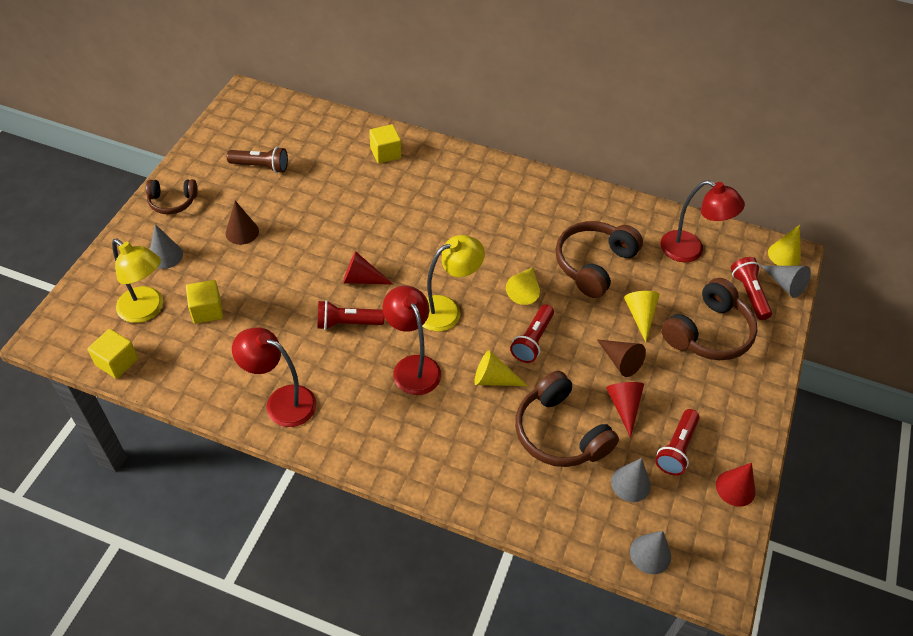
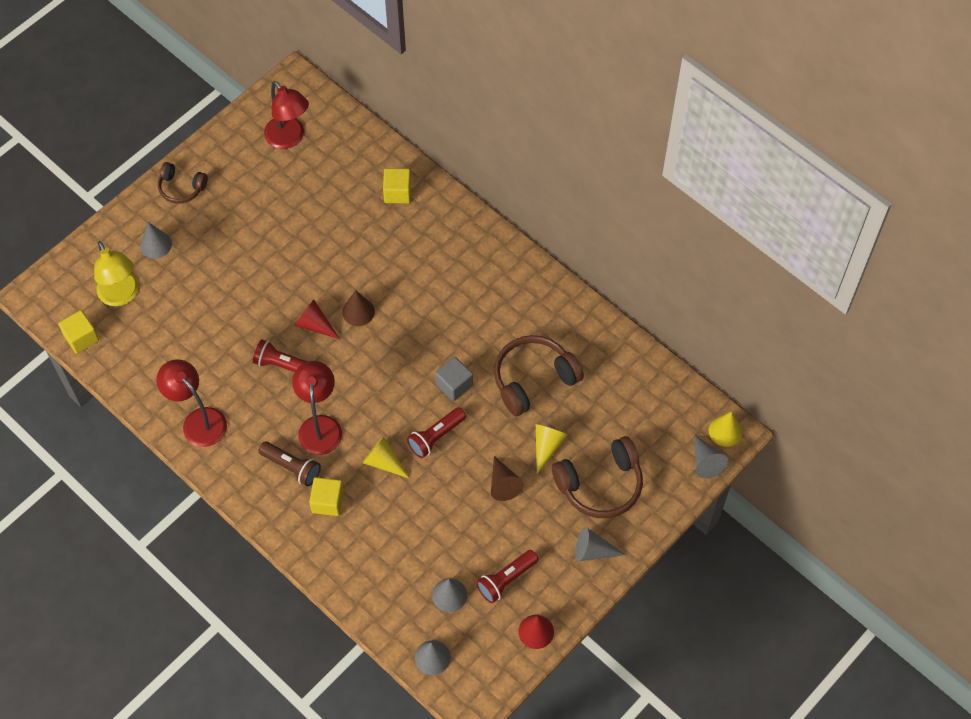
camera: 25 degrees right, 10 degrees up
(207, 310) = (170, 312): yellow cube -> yellow cube (327, 502)
(242, 232) = (230, 240): brown cone -> brown cone (358, 311)
(261, 166) = (275, 172): brown flashlight -> brown flashlight (292, 467)
(447, 310) = (375, 381): yellow lamp -> none
(524, 290) = (454, 385): yellow cone -> grey cube
(559, 433) = (414, 530): brown headphones -> none
(624, 406) = (482, 526): red cone -> none
(690, 250) = (635, 395): red lamp -> red lamp (289, 138)
(740, 393) = (593, 551): none -> grey cone
(749, 294) = (664, 459): red flashlight -> none

